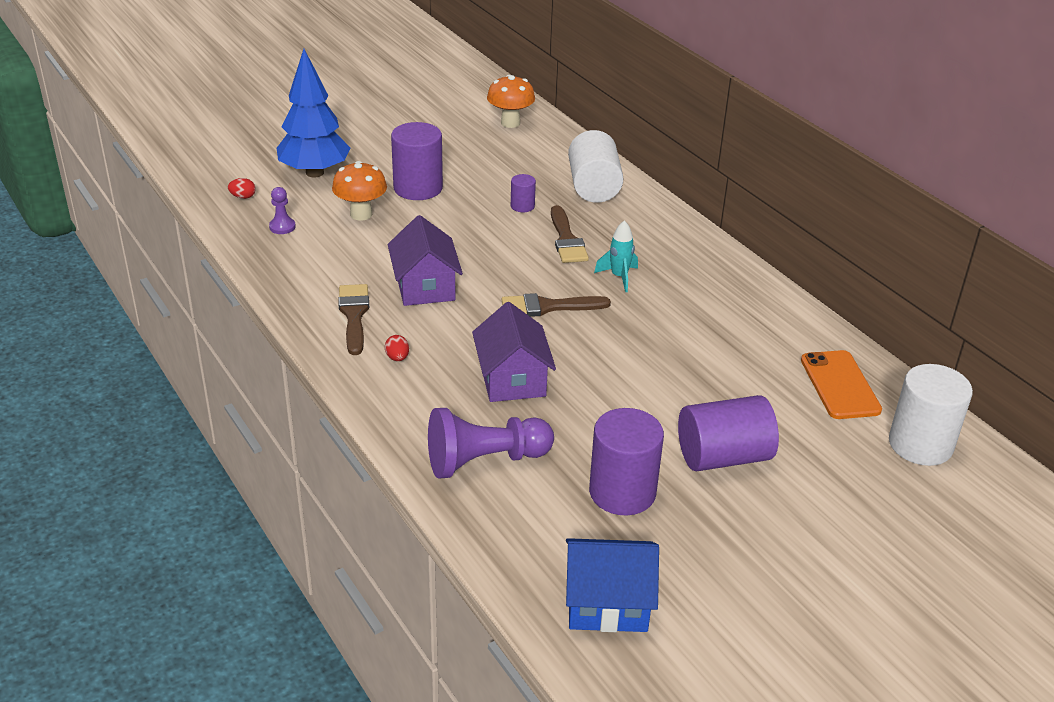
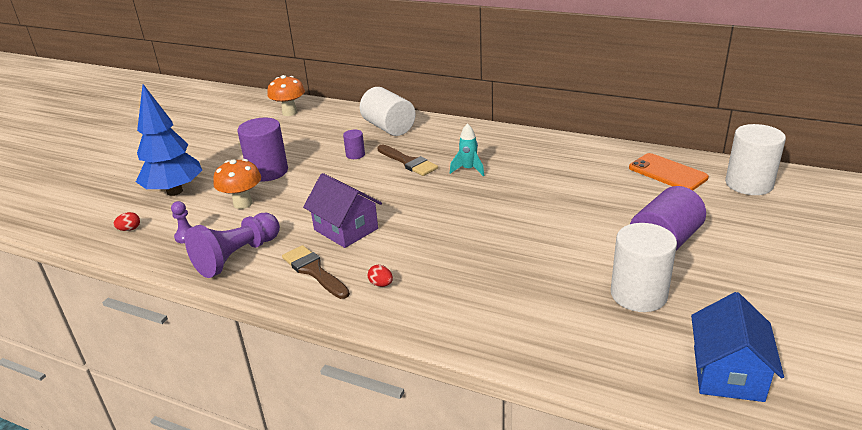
camera: 30 degrees left, 5 degrees down
(484, 461) = (528, 322): purple pawn -> purple pawn (237, 256)
(512, 379) = (479, 259): purple house -> none
(547, 307) = (445, 205): brown brush -> none
(607, 604) = (728, 373): blue house -> blue house turned 45 degrees counterclockwise
(622, 492) = (638, 294): purple cylinder -> white cylinder

